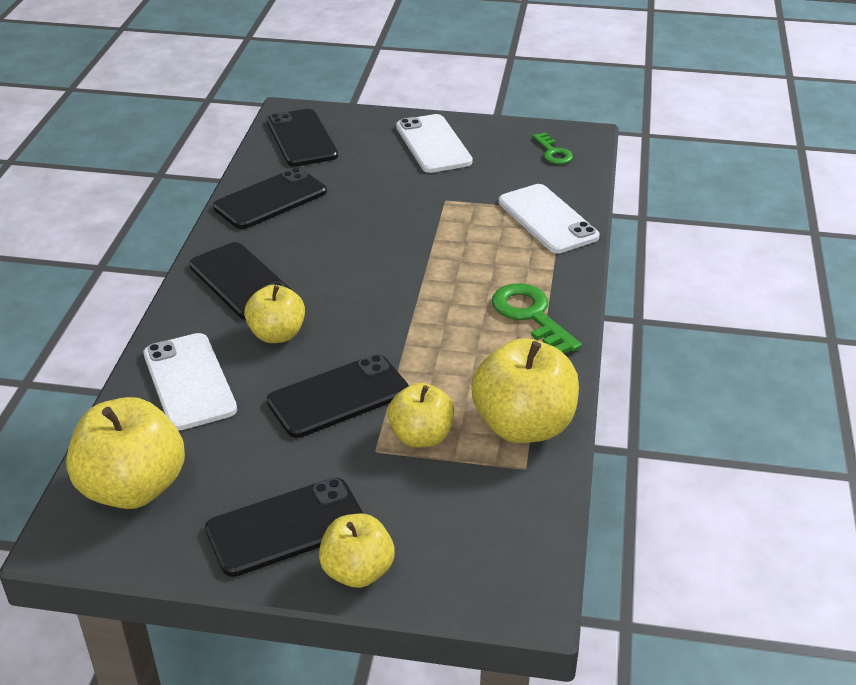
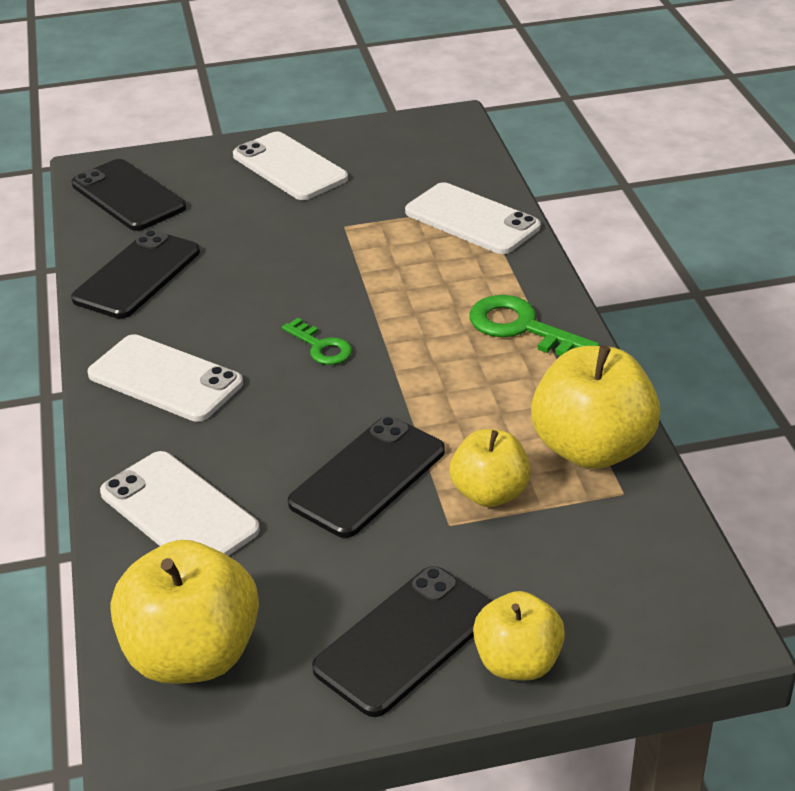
camera: 20 degrees left, 0 degrees up
(241, 282) = (165, 379): black phone -> white phone
(277, 334) = (249, 428): yellow apple -> none
(553, 152) = (430, 145): green key -> green key (321, 347)

